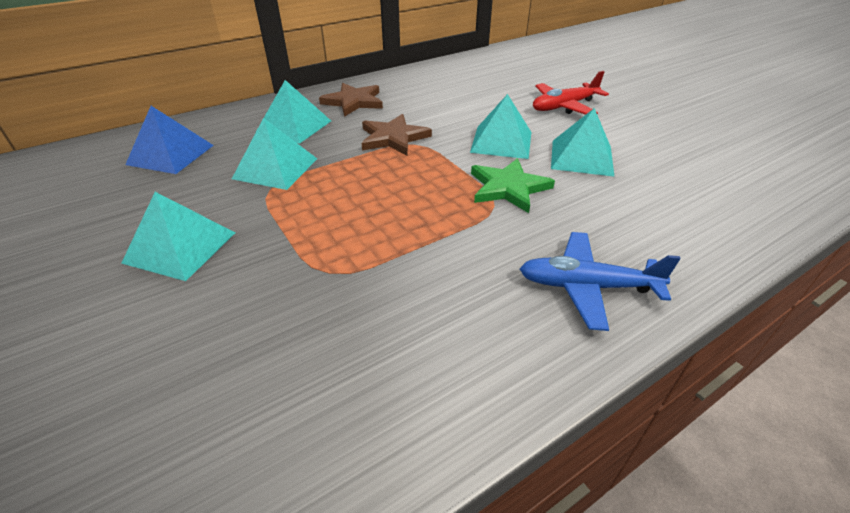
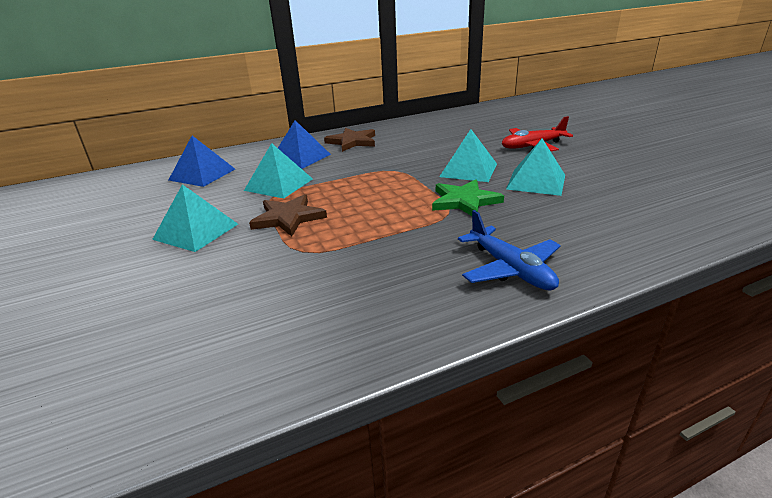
camera: 10 degrees right, 10 degrees down
(294, 126) = (300, 157): turquoise pyramid -> blue pyramid
(393, 138) = (378, 166): brown star -> brown star (288, 218)
(587, 286) = (510, 269): blue plane -> blue plane turned 135 degrees counterclockwise

